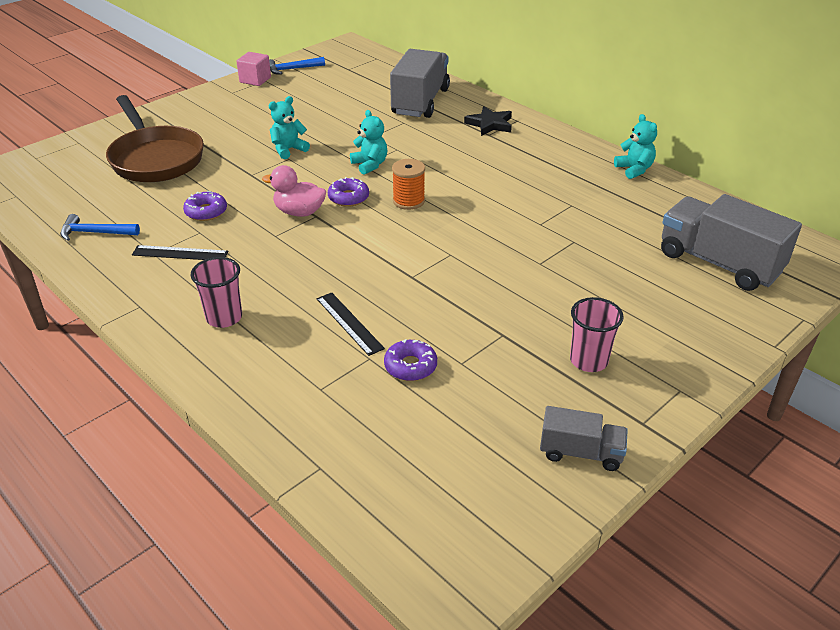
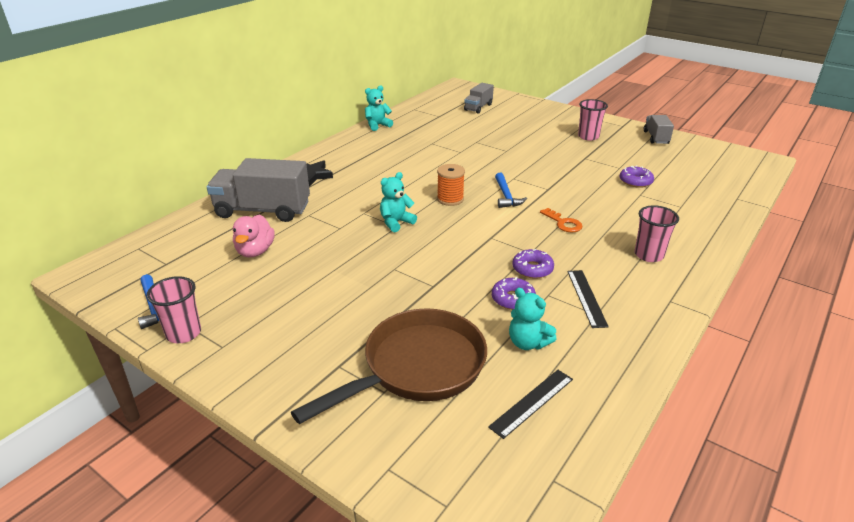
camera: 100 degrees left, 5 degrees down
(95, 233) = (588, 366): blue hammer -> blue hammer (506, 196)
(255, 80) = (183, 333): pink cube -> pink cup
(288, 150) = (376, 272): turquoise teddy bear -> turquoise teddy bear (528, 343)
(299, 212) = (489, 246): pink duck -> pink duck (255, 251)
(322, 270) = (563, 223): none -> orange key
(348, 198) = (456, 226): purple donut -> purple donut (532, 269)
(349, 323) = (613, 205): black ruler -> black ruler (532, 402)
(719, 263) = (478, 107): grey truck -> grey truck, size x0.54

